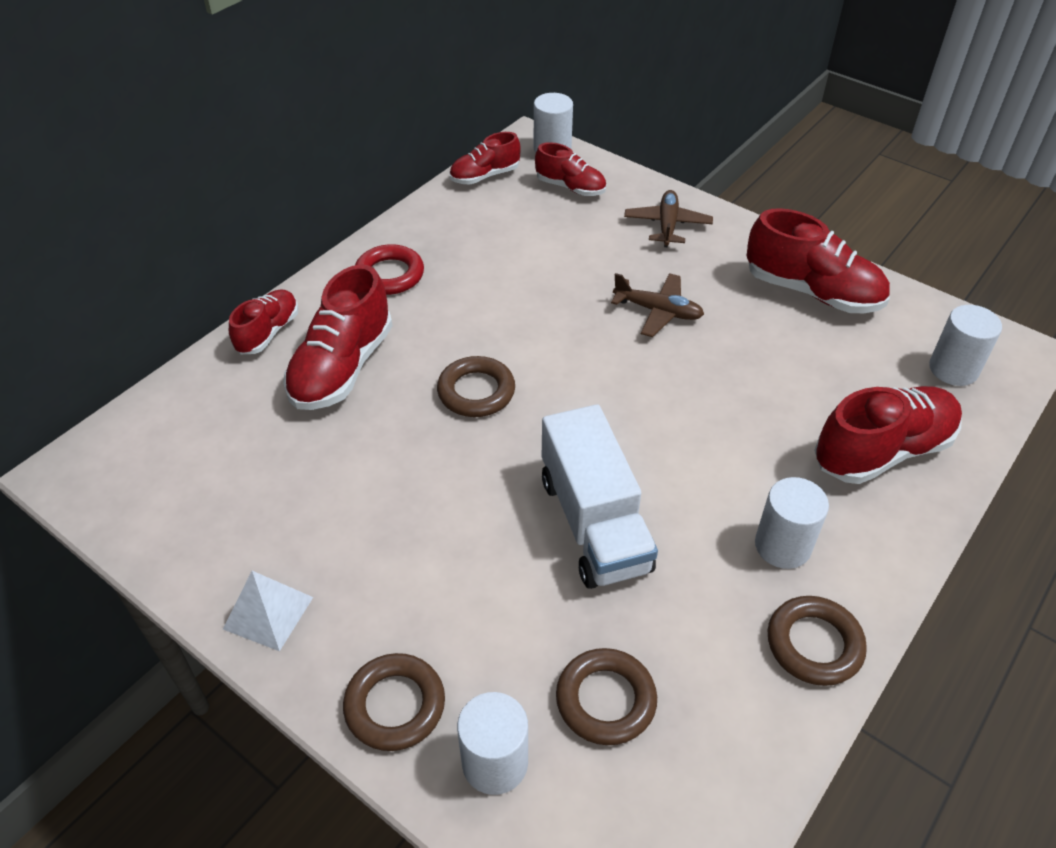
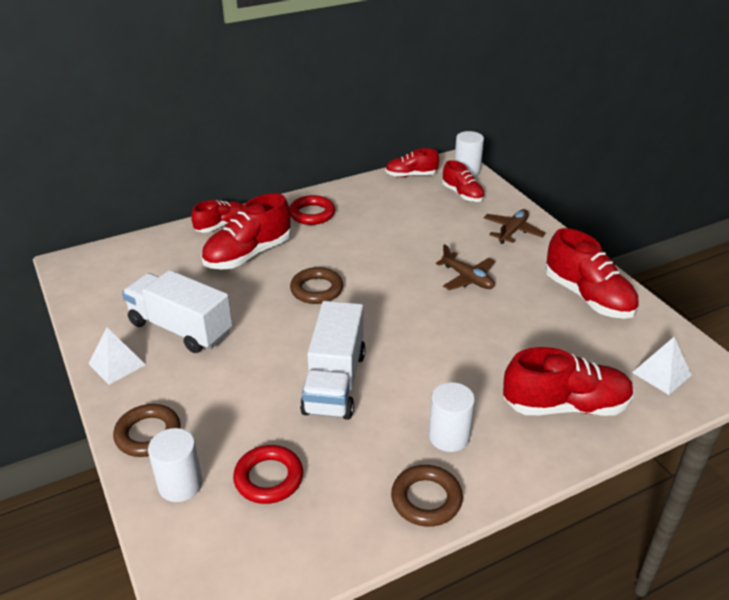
camera: 25 degrees right, 10 degrees down
(324, 519) = (180, 328): none -> white truck
(605, 700) = (268, 478): brown ring -> red ring
(953, 369) = (661, 373): white cylinder -> white pyramid

